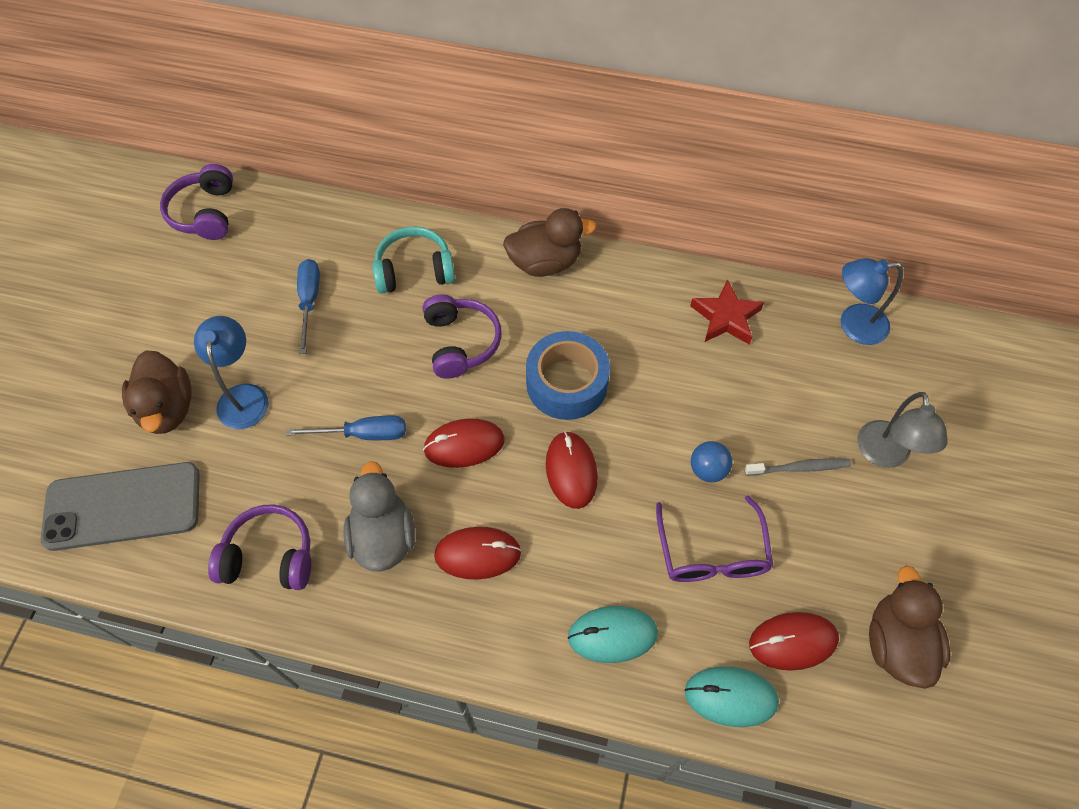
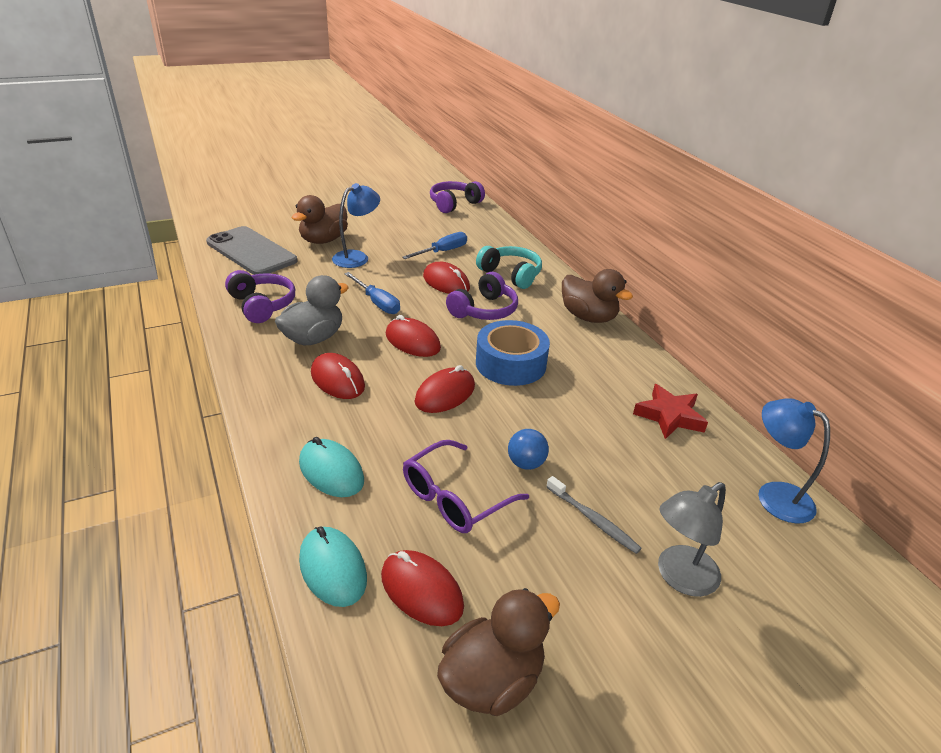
camera: 50 degrees right, 25 degrees down
(378, 341) = (446, 282): none -> red mouse

